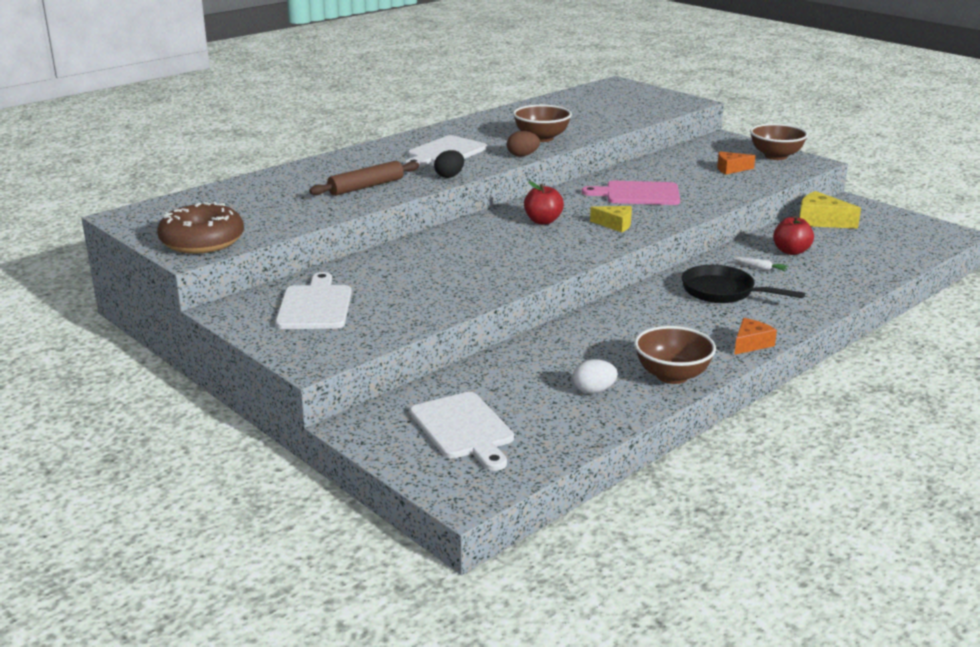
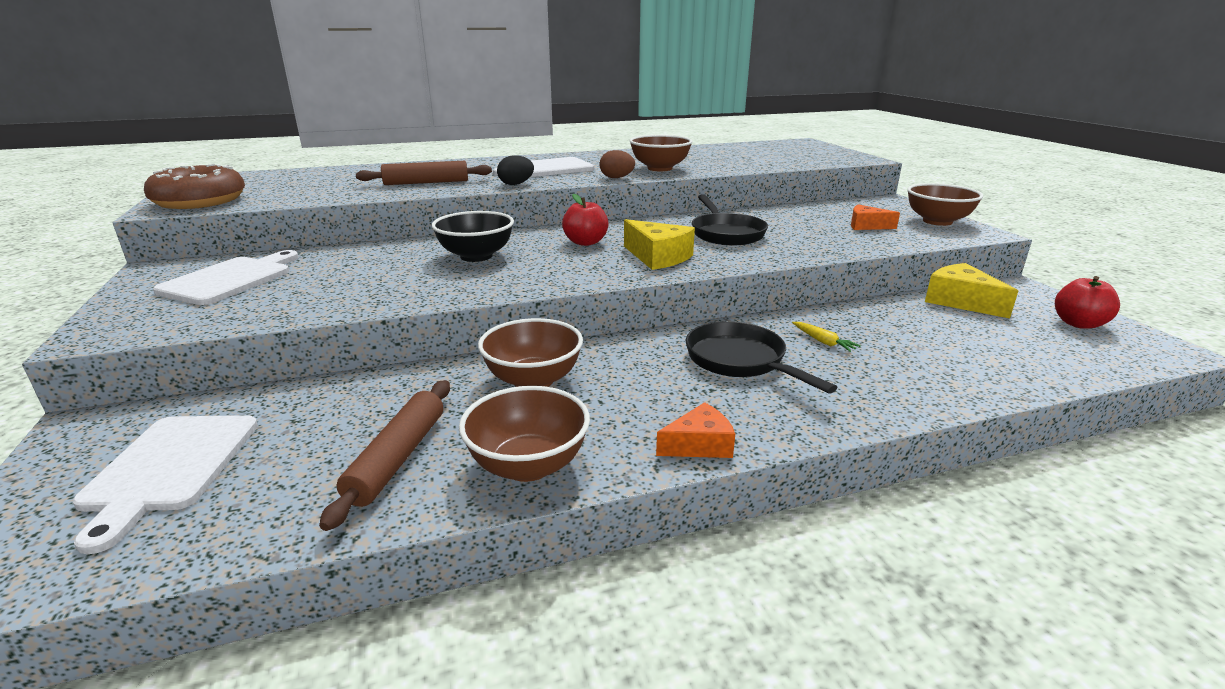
camera: 25 degrees right, 0 degrees up
(477, 249) = (476, 256): none -> black bowl
(593, 390) = (398, 458): white egg -> brown rolling pin
(609, 332) = (533, 380): none -> brown bowl
(615, 224) = (658, 257): yellow cheese -> yellow cheese, size x1.51
(638, 194) = (726, 234): pink cutting board -> black pan
(760, 268) = (823, 342): white carrot -> yellow carrot
(791, 251) = (886, 329): red apple -> red apple (1078, 324)

